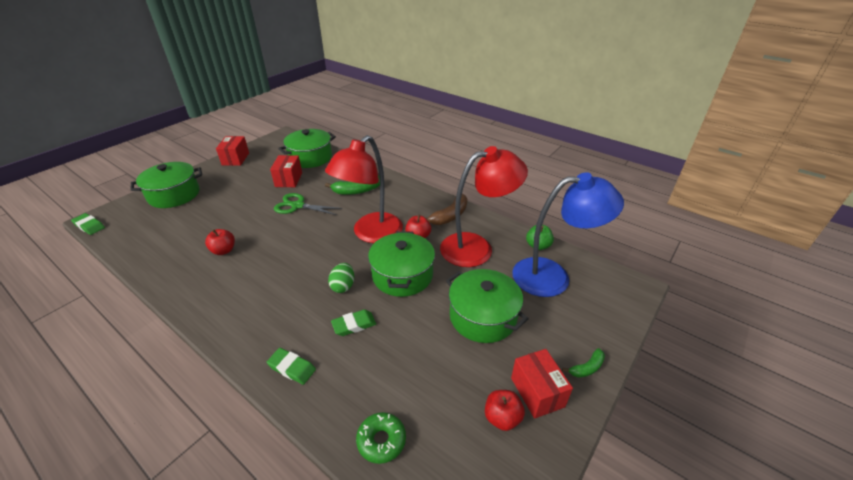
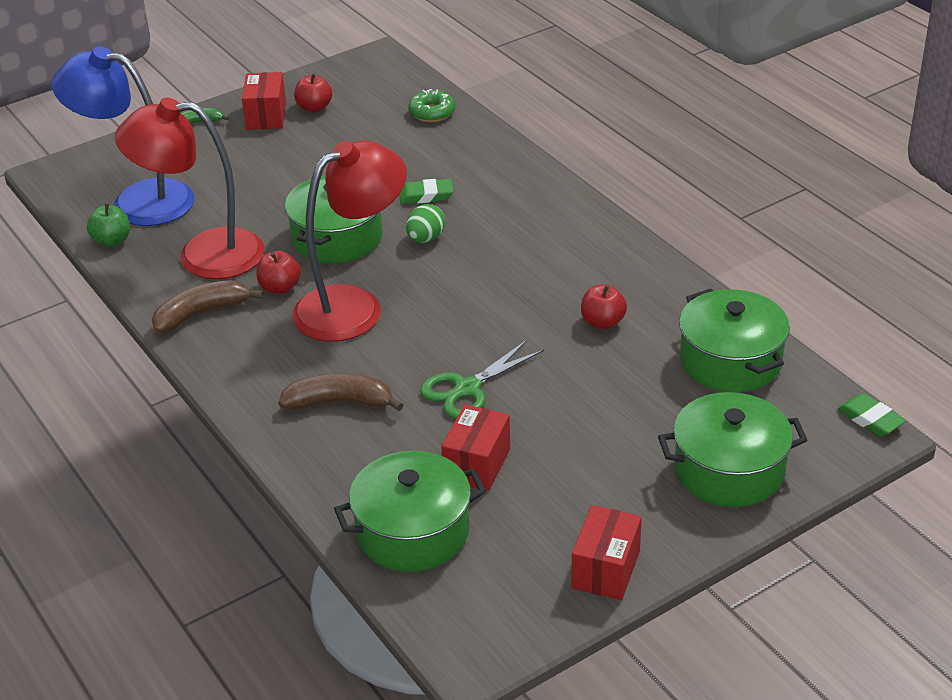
camera: 160 degrees left, 0 degrees up
(292, 368) = (507, 171): green eraser -> none
(298, 206) = (467, 388): green scissors -> green scissors turned 105 degrees clockwise
(357, 191) = (340, 402): green banana -> brown banana
(483, 317) = (267, 177): green pot -> green pot (730, 361)

